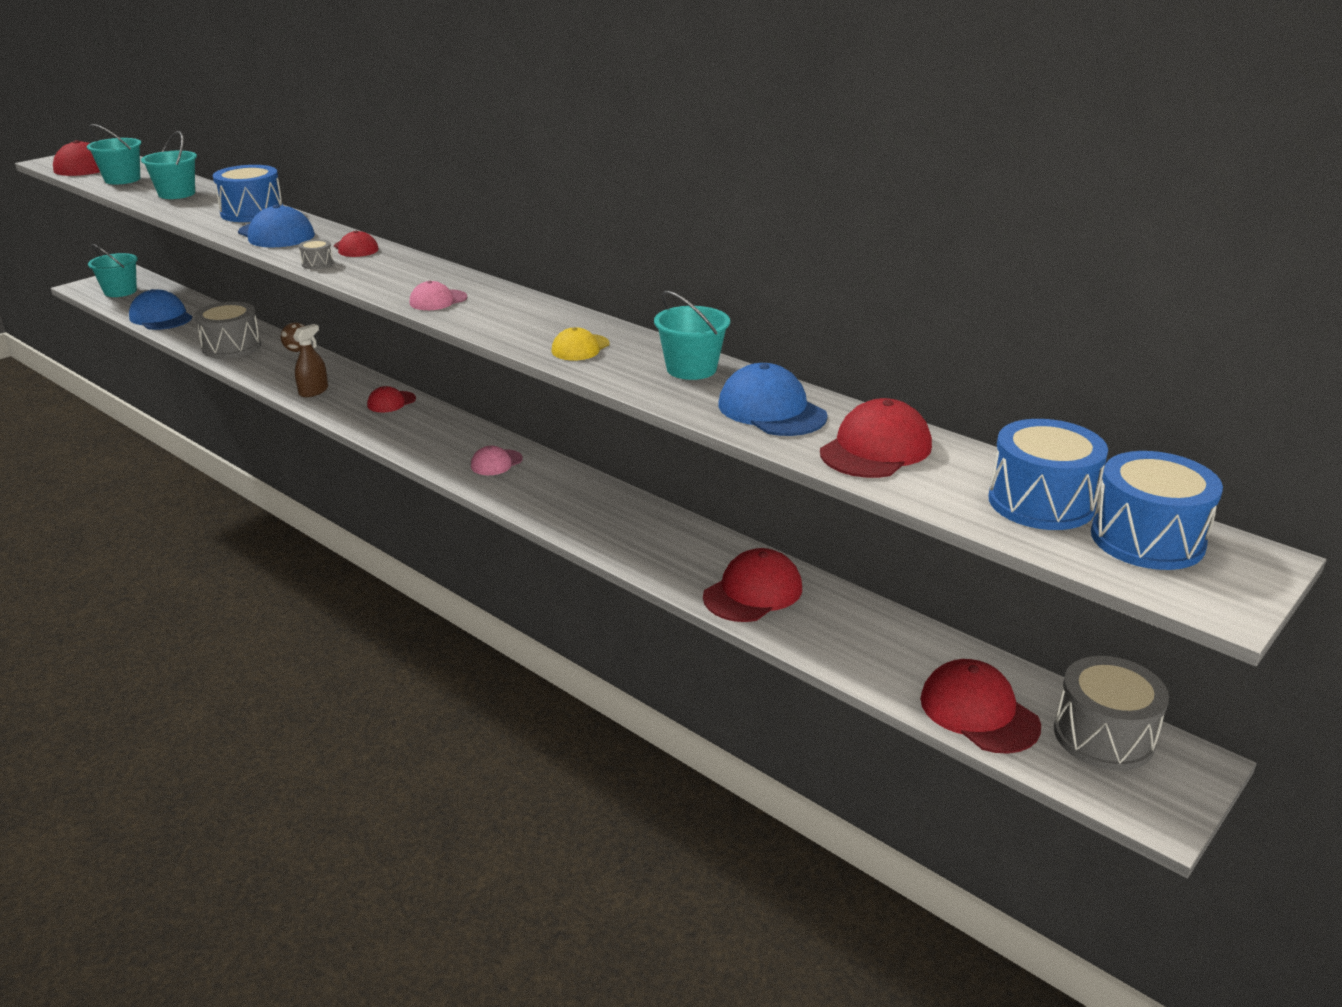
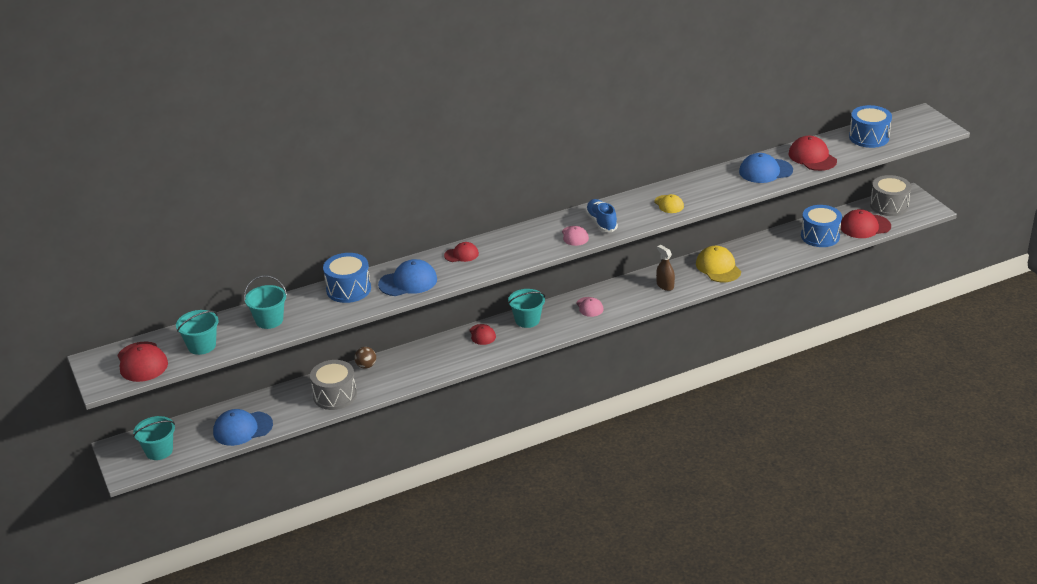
camera: 65 degrees left, 5 degrees up
(313, 391) = (442, 364): brown spray bottle -> brown spray bottle (665, 285)
(317, 264) = (481, 270): grey drum -> none
(489, 311) = (601, 222): none -> blue shoe
(683, 555) = (718, 267): none -> yellow cap
(691, 369) = (711, 180): turquoise bucket -> turquoise bucket (527, 320)
(753, 592) = (759, 256): red cap -> none
(1147, 539) = (901, 127): blue drum -> blue drum (820, 236)

